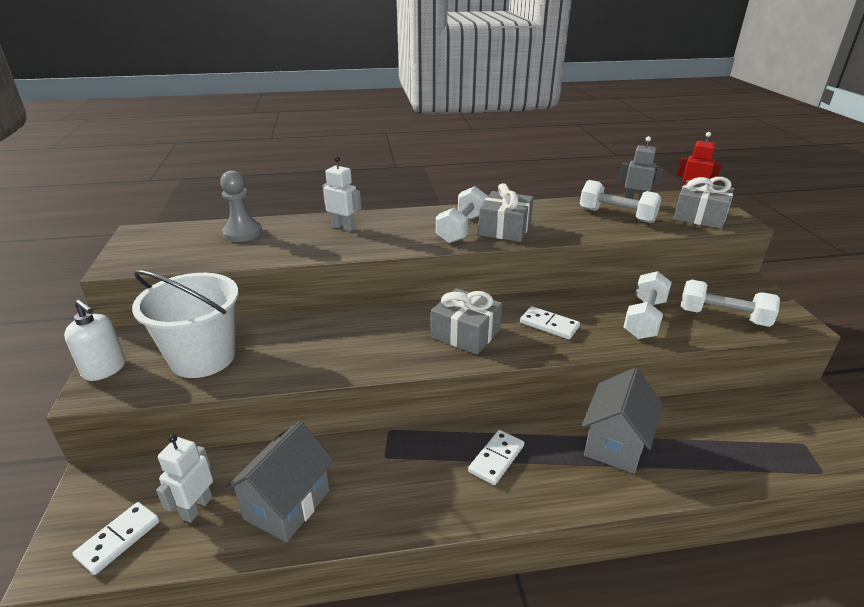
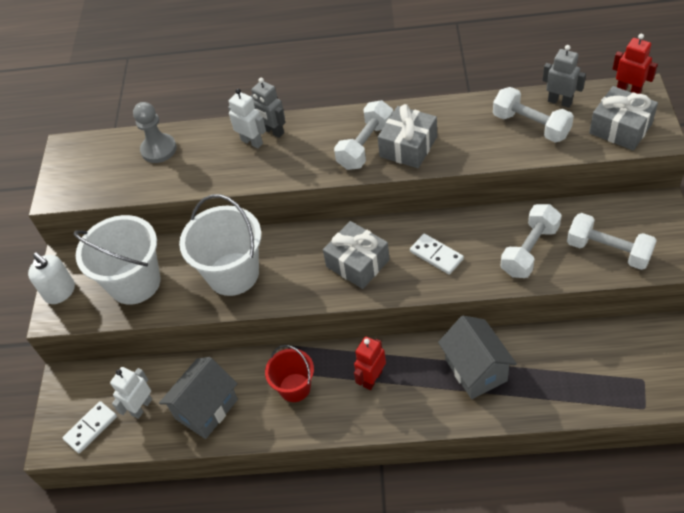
camera: 15 degrees right, 20 degrees up
(324, 346) = (233, 274): none -> white bucket
(364, 221) = (273, 131): none -> grey robot
(402, 473) = (295, 387): none -> red bucket
(496, 459) = (372, 379): white domino -> red robot
(615, 444) = (476, 370): grey house -> grey house turned 60 degrees counterclockwise

